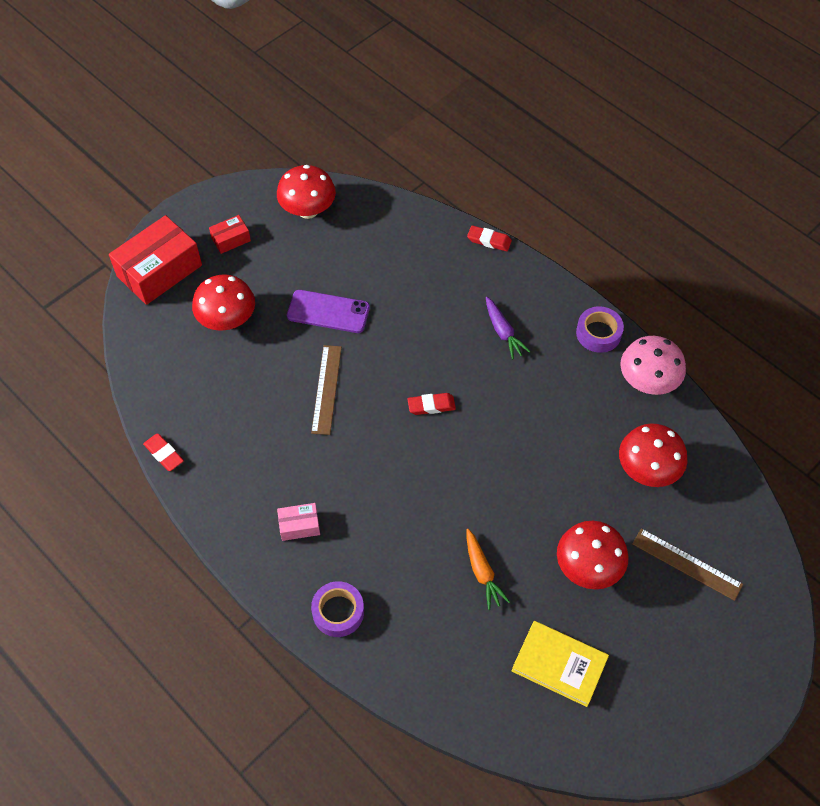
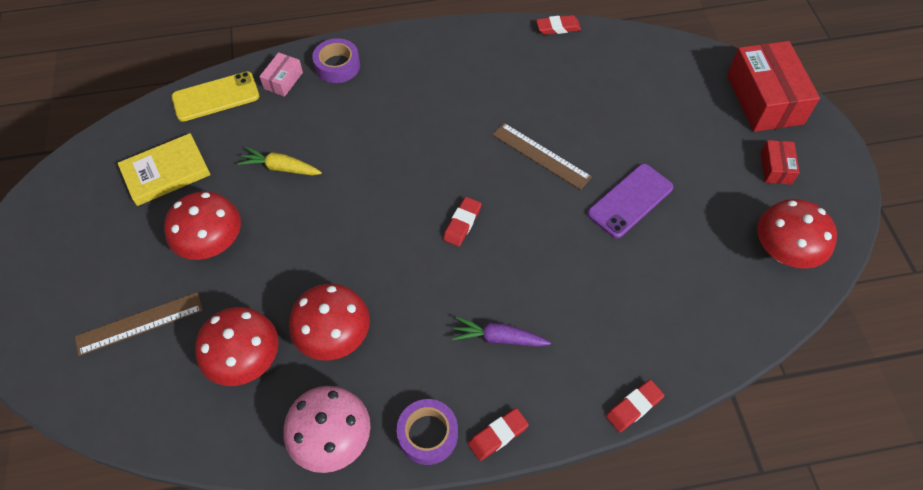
camera: 125 degrees right, 0 degrees up
(227, 320) = (671, 122): red mushroom -> red mushroom (334, 337)
(299, 525) = (426, 77): pink box -> pink box (283, 80)
(452, 694) = (216, 97): none -> yellow phone
(482, 573) = (280, 168): orange carrot -> yellow carrot
(566, 298) = (498, 435): none -> red eraser

